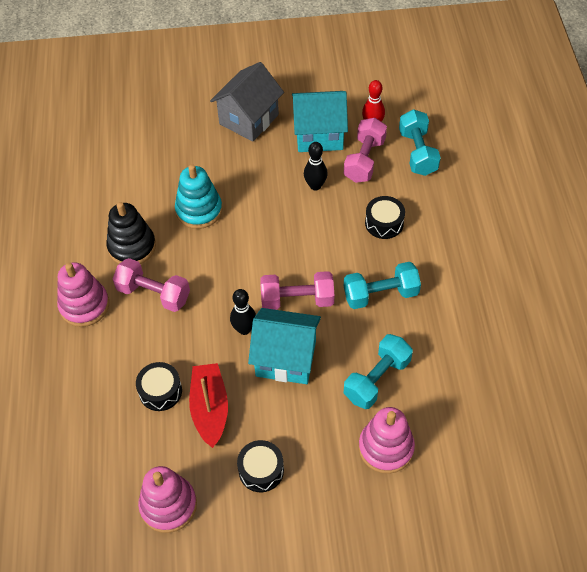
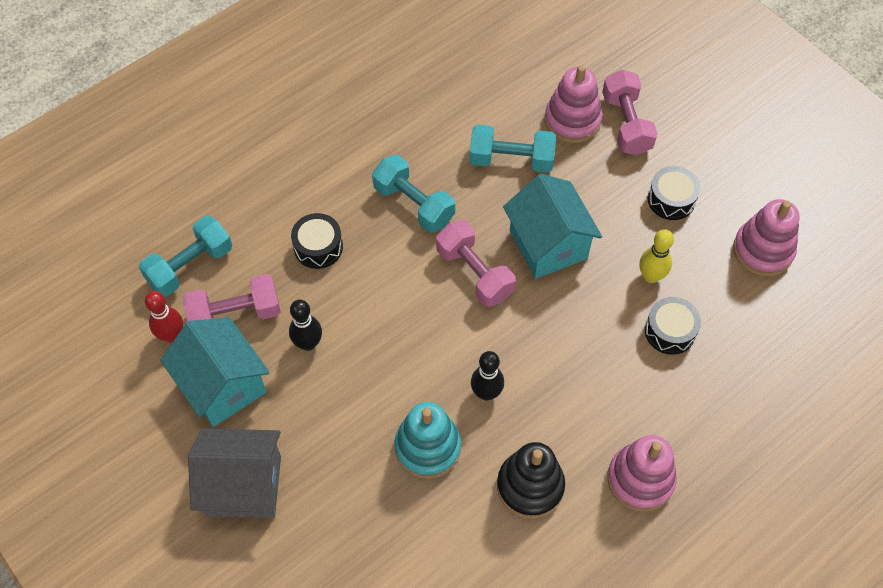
camera: 125 degrees left, 5 degrees up
(154, 294) = (571, 417): pink dumbbell -> pink dumbbell (626, 124)
(210, 409) = (651, 276): red boat -> yellow bowling pin
(244, 329) = (545, 300): black bowling pin -> black bowling pin (486, 393)

